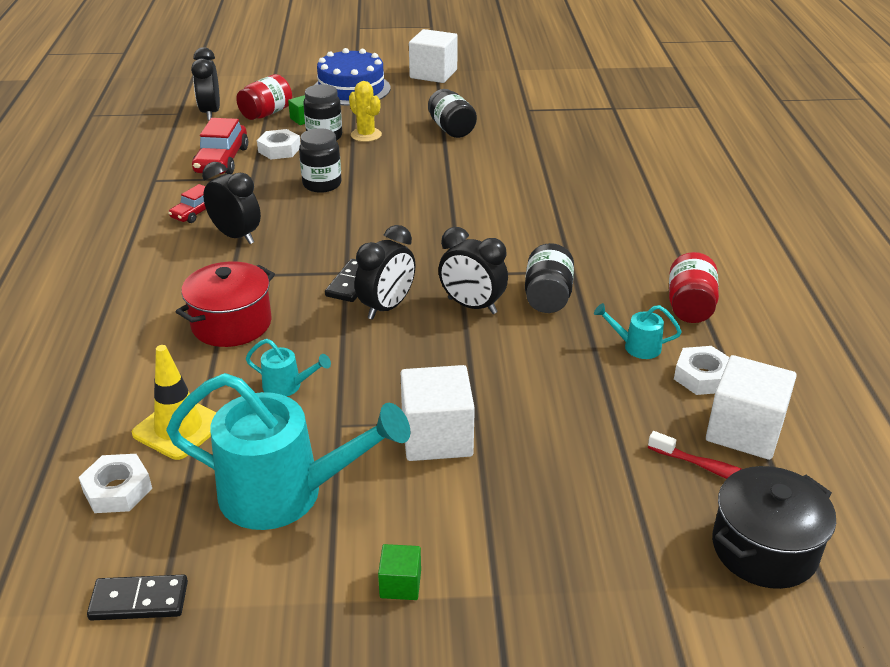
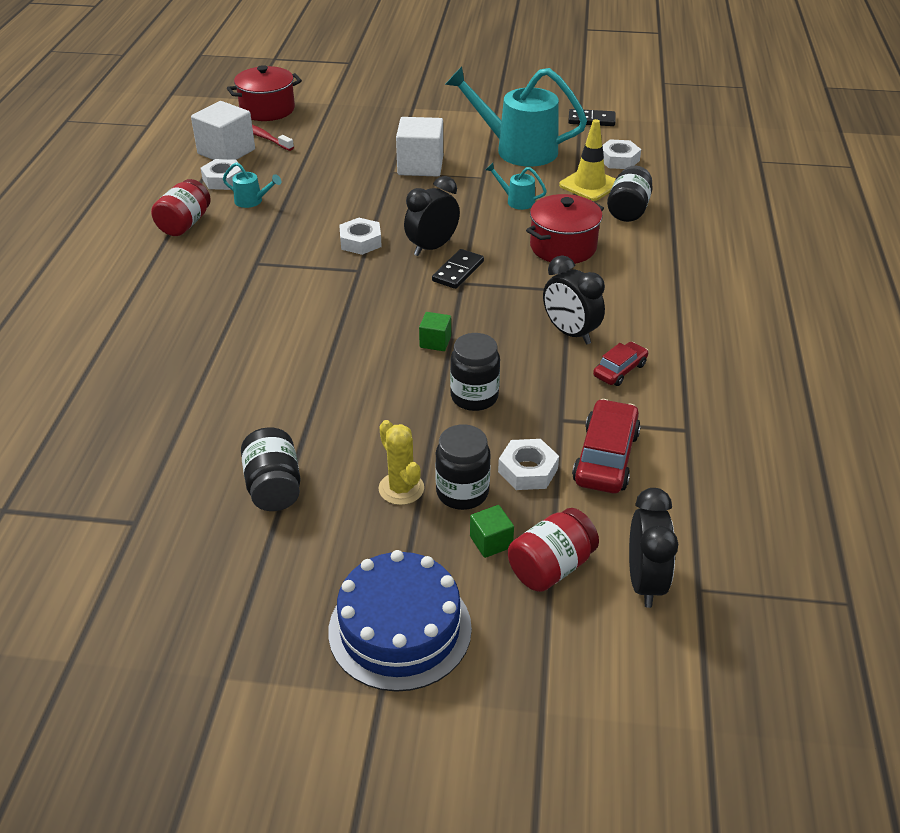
camera: 170 degrees left, 5 degrees up
(400, 584) = (459, 114): green cube -> green cube (435, 342)
(433, 74) = (233, 665): white cube -> none
(472, 306) = (360, 241): black clock -> white nut
(547, 297) = (294, 242): black jar -> black jar (628, 210)
(764, 549) = (267, 109): black pot -> red pot

